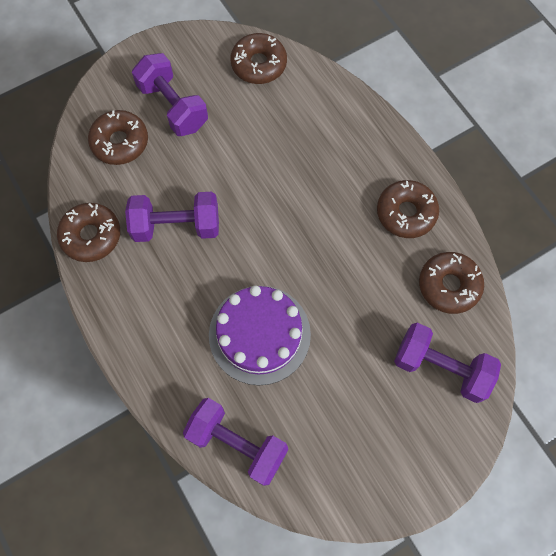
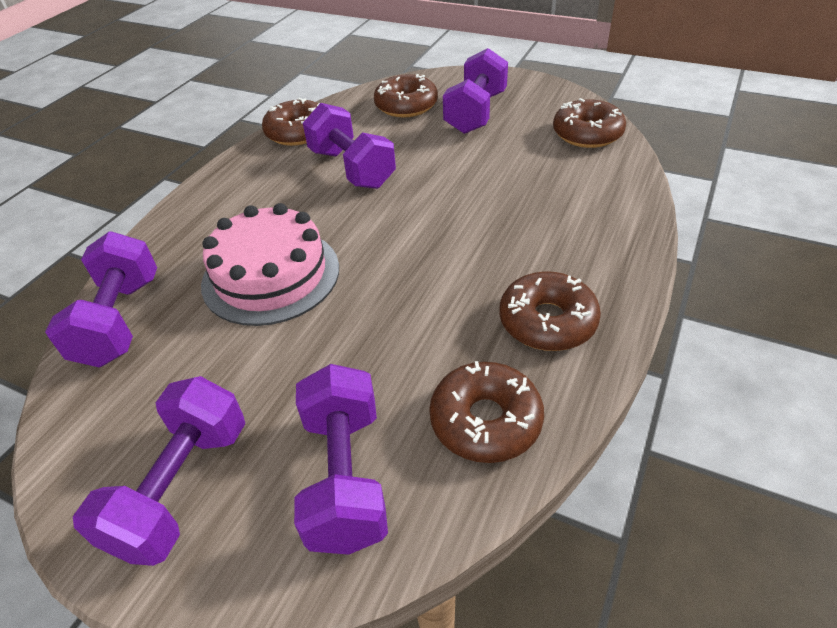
camera: 60 degrees right, 25 degrees down
(259, 334) = (271, 275): purple cake -> pink cake
(398, 448) = (182, 488): none -> purple dumbbell

